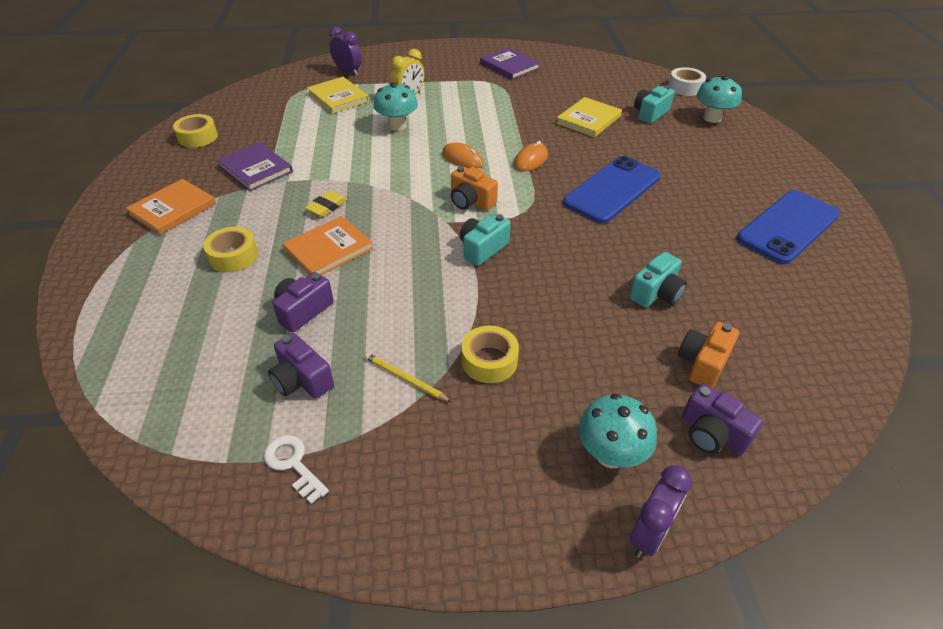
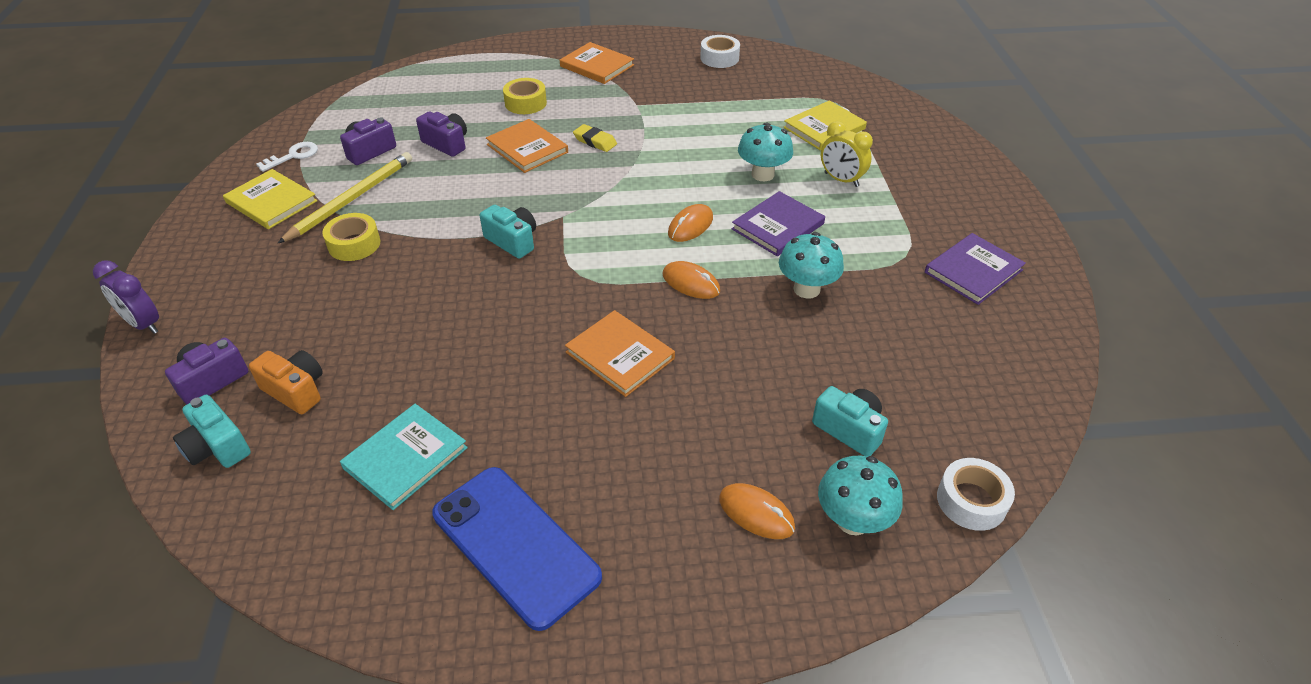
camera: 90 degrees right, 0 degrees up
(198, 137) = (719, 58): yellow tape -> white tape
(255, 169) = (662, 96): purple book -> purple book (778, 226)
(348, 72) = (896, 129): purple clock -> none
(405, 379) = (351, 199): yellow pencil -> yellow pencil, size x1.93
(471, 201) = (599, 233): orange camera -> none
(588, 120) = (813, 349): yellow book -> yellow book (271, 202)
(610, 454) = (224, 310): turquoise mushroom -> turquoise mushroom (806, 289)
(612, 190) = (620, 355): blue phone -> orange book
(656, 293) = (410, 370): turquoise camera -> turquoise camera (217, 447)
(721, 144) = (756, 513): none -> orange mouse
(744, 284) = (405, 458): none -> turquoise book

